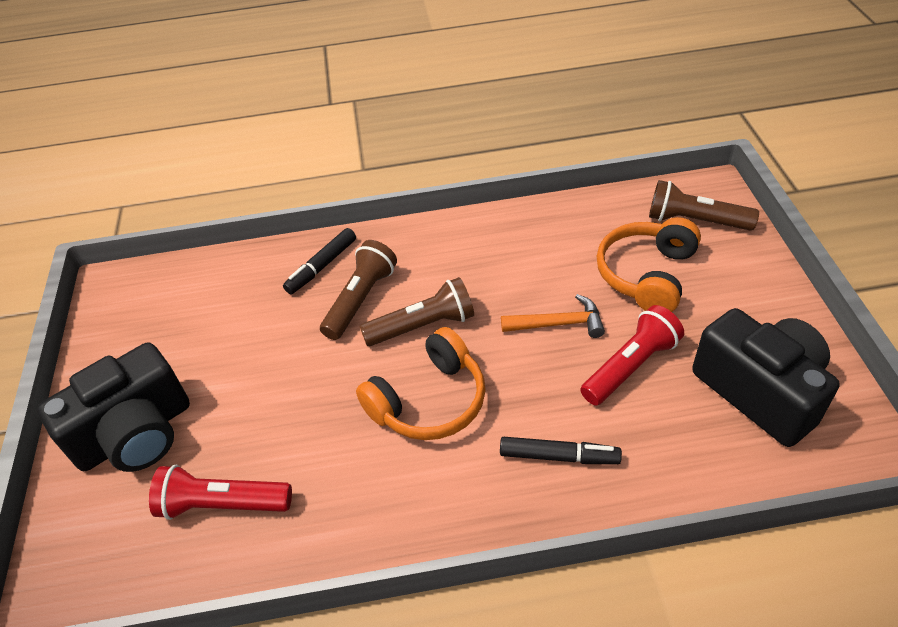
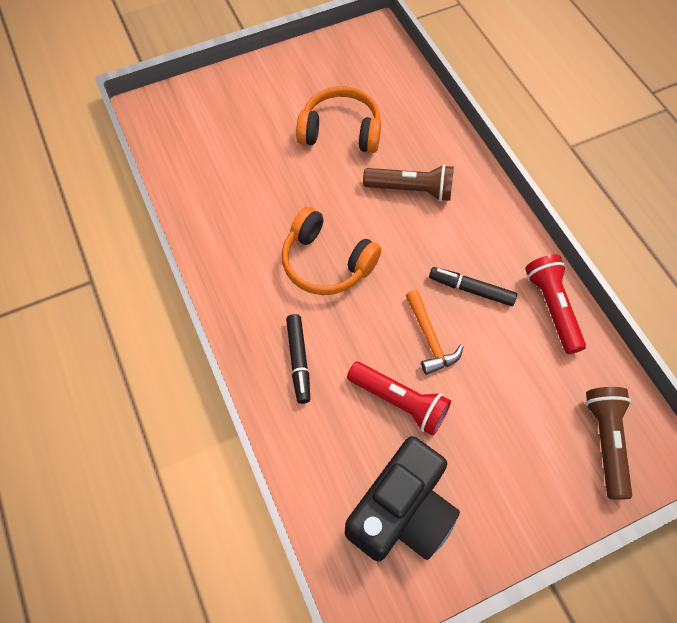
camera: 70 degrees right, 15 degrees up
(135, 434) = (257, 101): black camera -> none
(222, 504) = (217, 167): red flashlight -> red flashlight (552, 308)
(322, 266) = (437, 153): black marker -> black marker (471, 290)
(423, 326) = (397, 240): brown flashlight -> none
(647, 275) = (512, 403): orange headphones -> orange headphones (341, 131)

